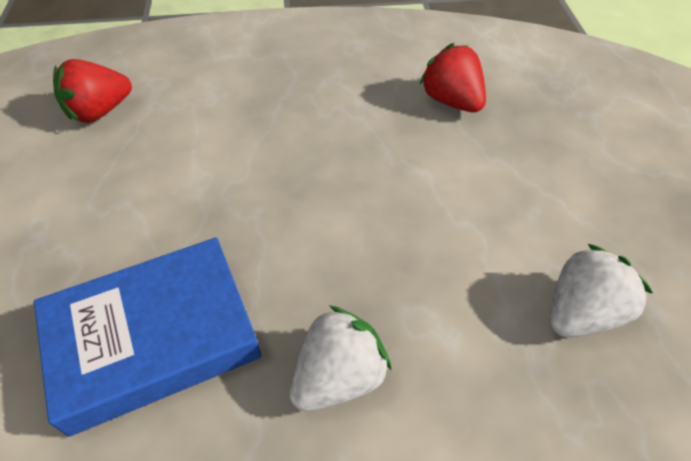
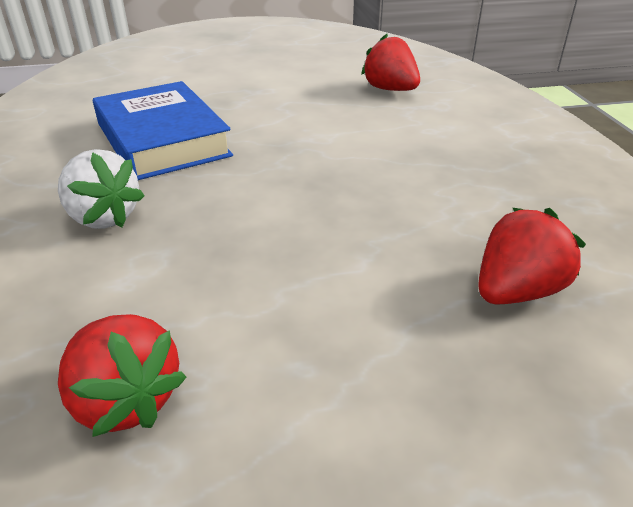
camera: 85 degrees right, 15 degrees down
(581, 313) = (126, 400): white strawberry -> red strawberry

